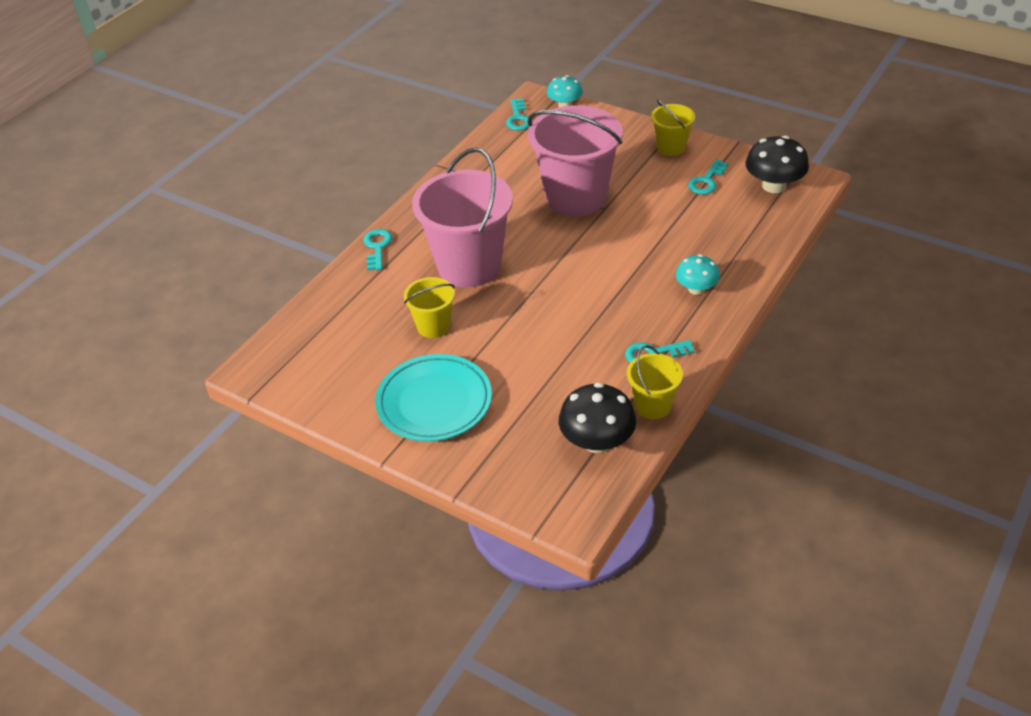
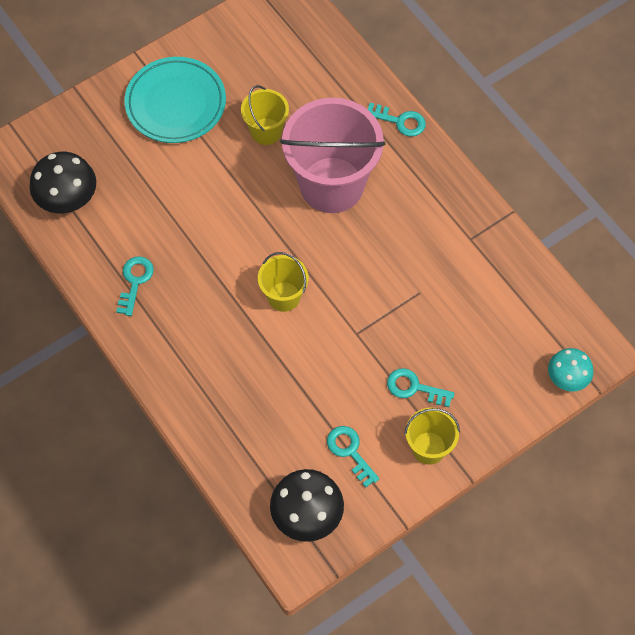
camera: 110 degrees right, 20 degrees up
(518, 118) = (563, 319): turquoise key -> turquoise key (414, 388)
(576, 198) = (387, 315): pink bucket -> none
(653, 405) = (79, 253): yellow bucket -> yellow bucket (284, 296)
(696, 289) = (194, 356): turquoise mushroom -> none

